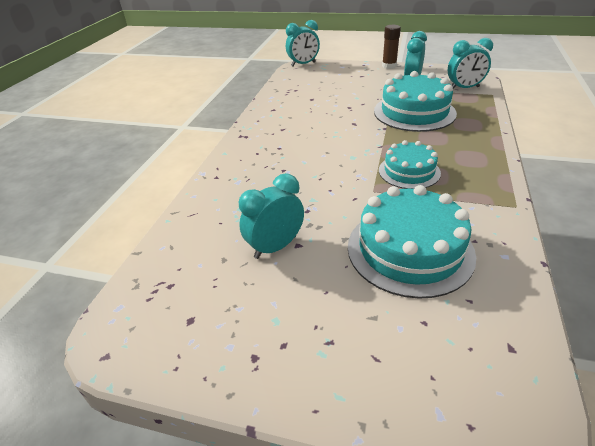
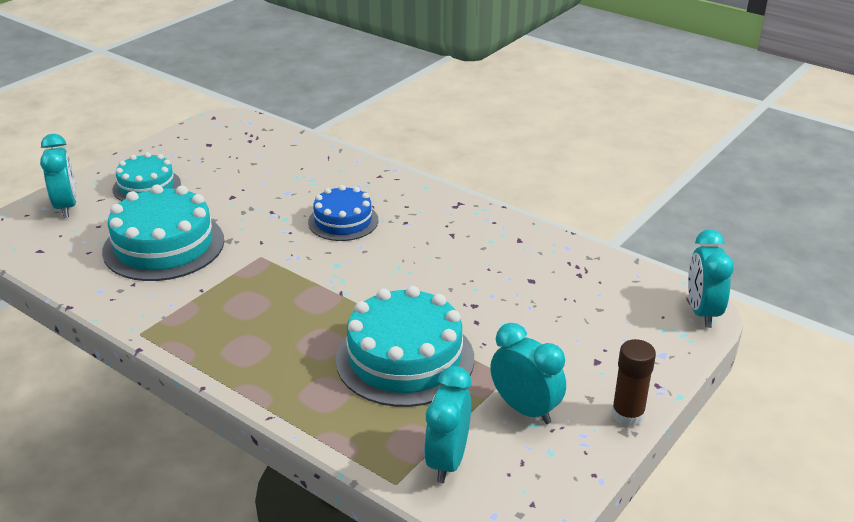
camera: 110 degrees right, 5 degrees down
(275, 247) = (241, 186): turquoise clock -> turquoise clock (66, 206)
(296, 171) = (343, 221): none -> blue cake
(409, 171) = (268, 291): turquoise cake -> turquoise cake (147, 186)

